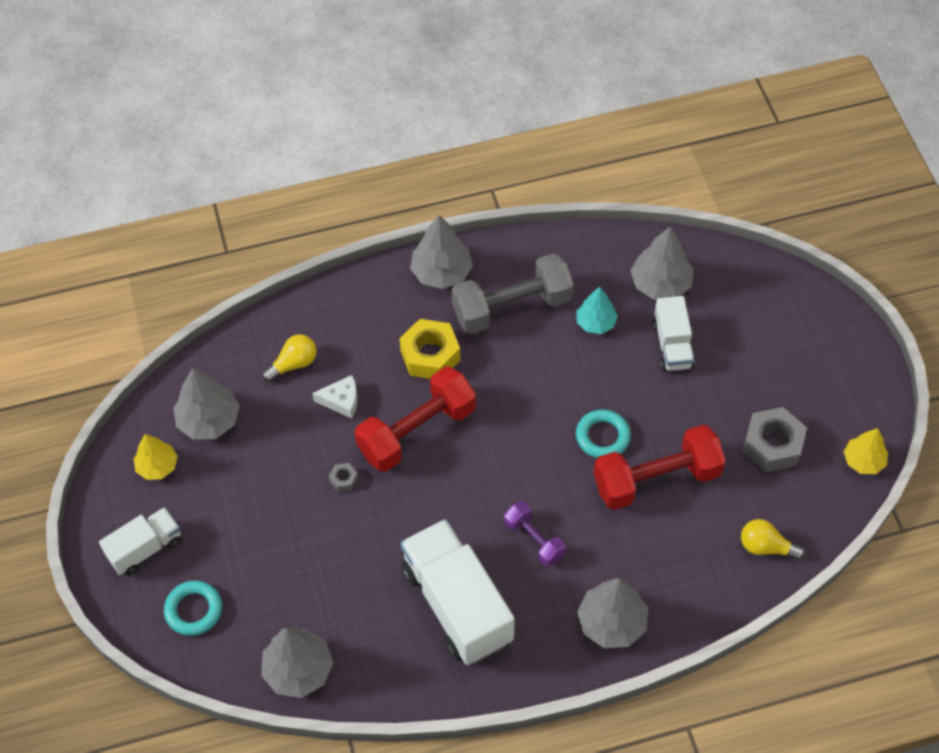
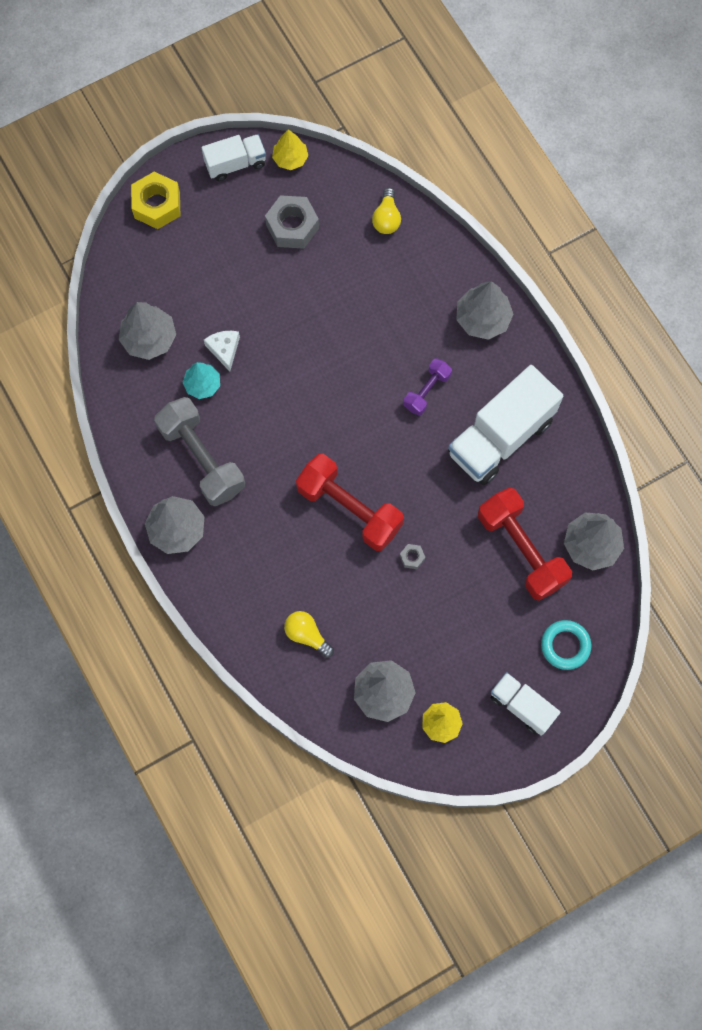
camera: 105 degrees left, 15 degrees up
(341, 401) = (334, 581): white cheese -> white cheese (224, 349)
(430, 355) = (269, 517): yellow nut -> yellow nut (157, 205)
(602, 437) = (317, 357): turquoise ring -> none
(656, 479) = (347, 308): red dumbbell -> red dumbbell (521, 550)
(672, 345) = (212, 318): white truck -> white truck (235, 164)

